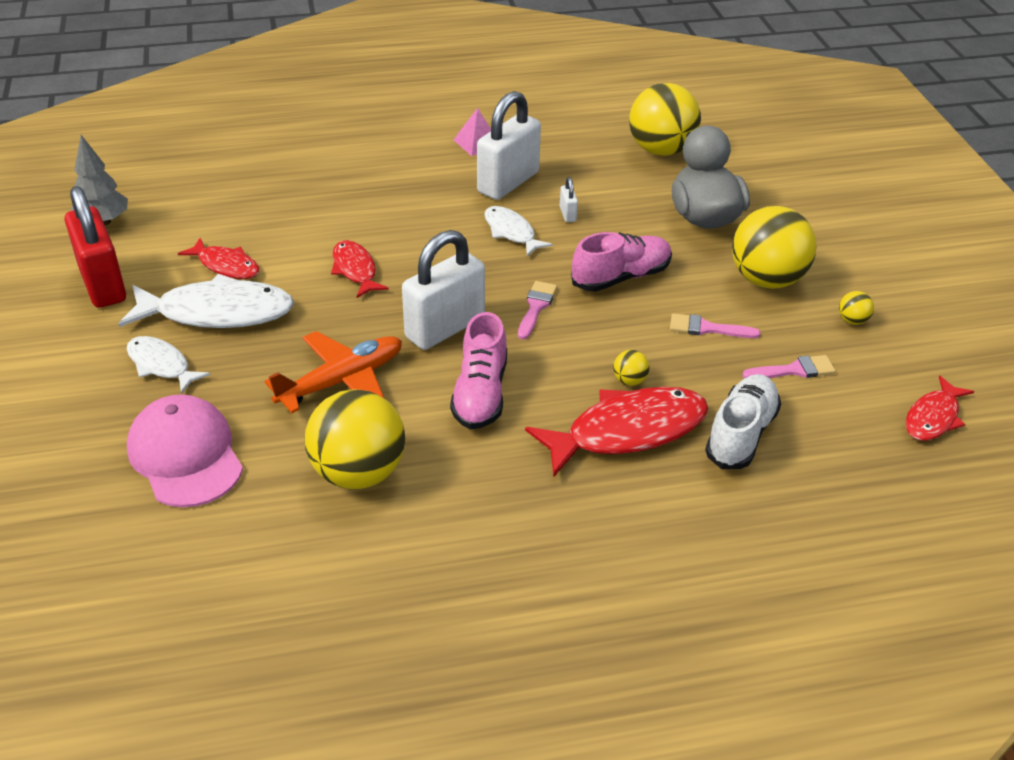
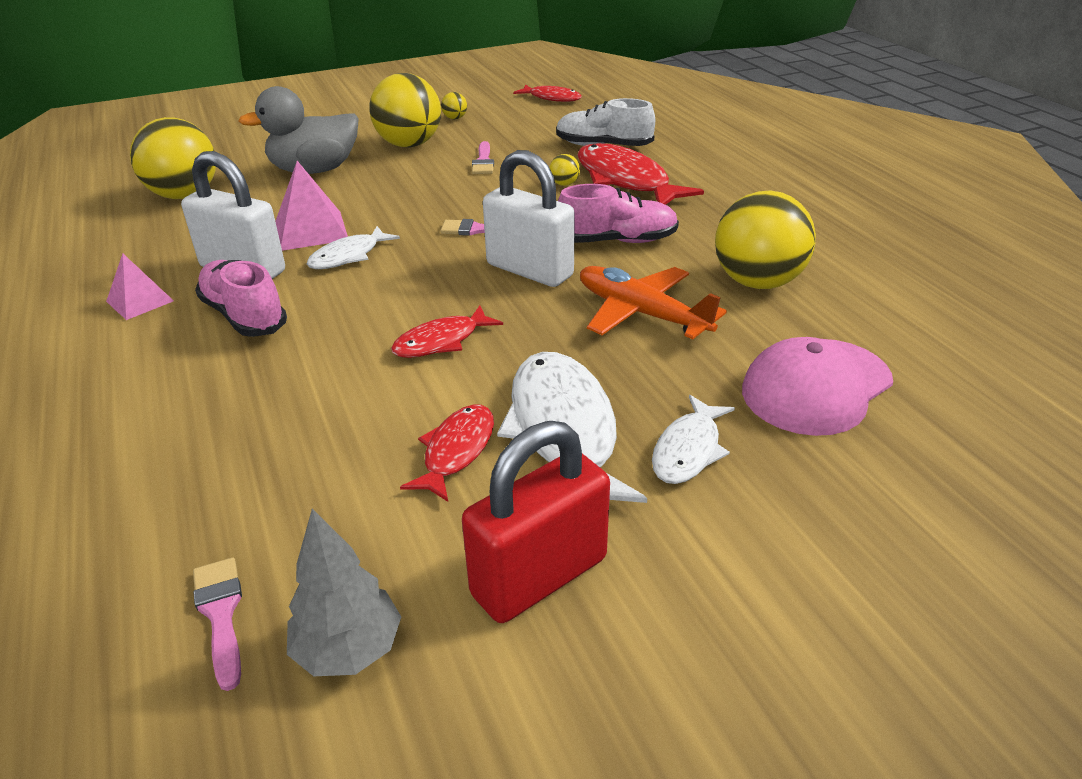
camera: 100 degrees left, 5 degrees down
(567, 214) = (311, 230): white padlock -> pink pyramid
(621, 277) = (419, 197): pink shoe -> pink shoe (244, 316)
(793, 370) = (522, 133): pink brush -> pink brush (221, 614)

